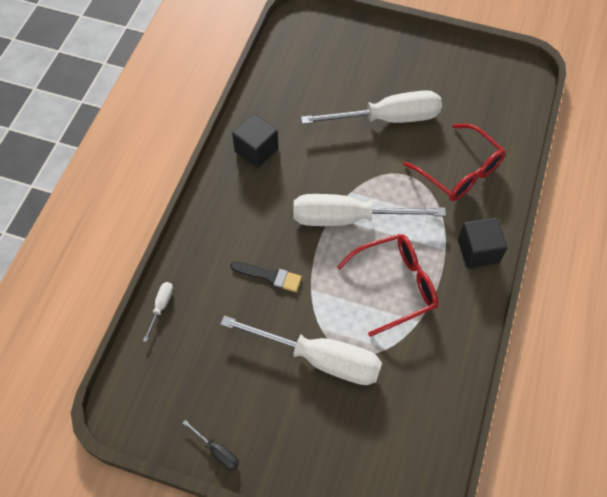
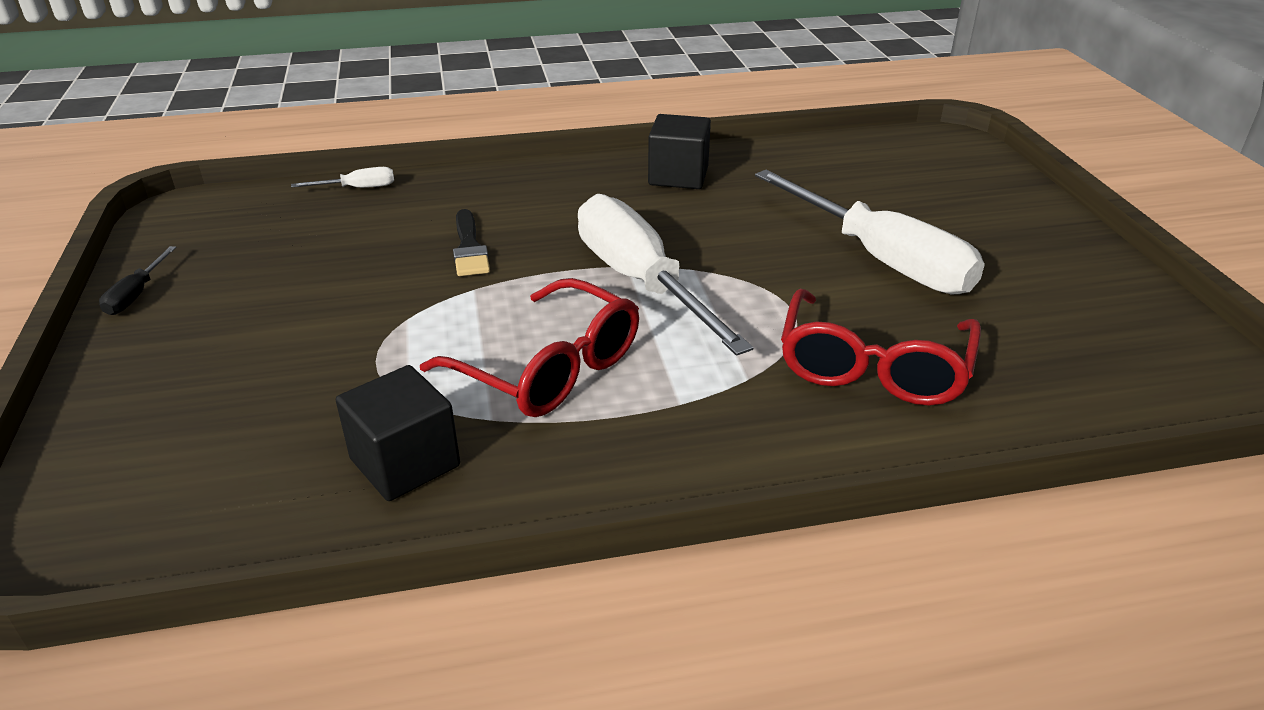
camera: 60 degrees right, 25 degrees down
(319, 358) = (346, 334): white screwdriver -> none
(478, 251) = (716, 446): black cube -> black cube (405, 462)

